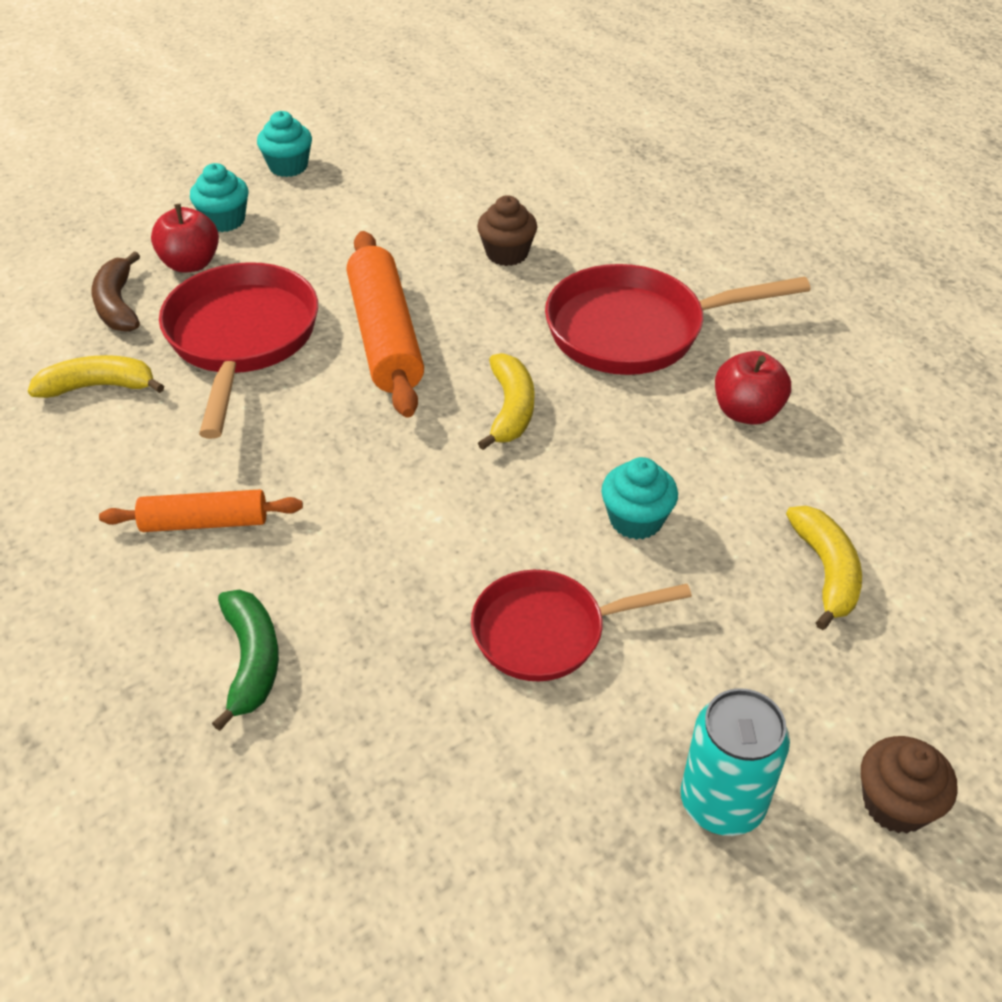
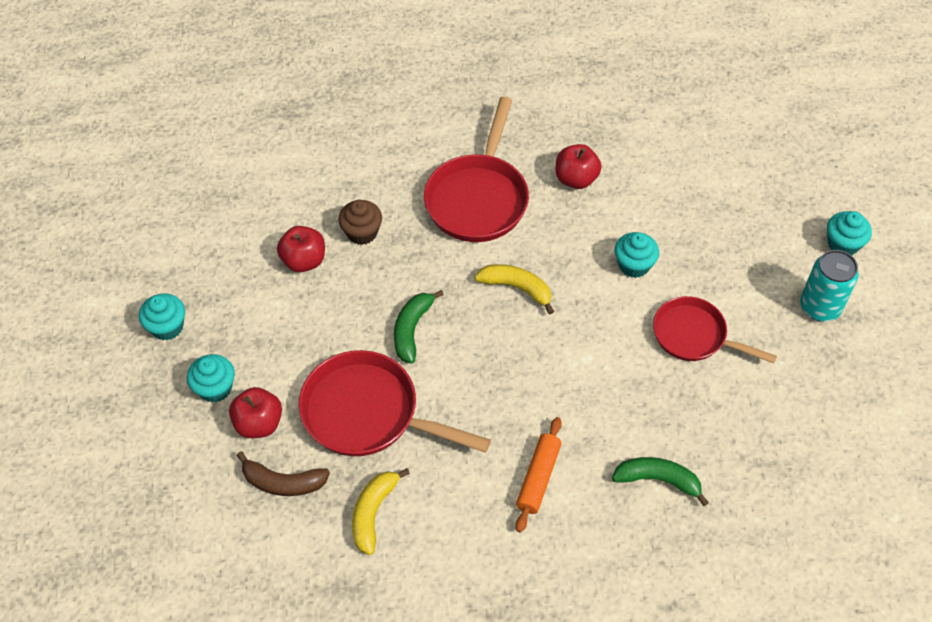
camera: 65 degrees left, 10 degrees up
(385, 336) = (412, 330): orange rolling pin -> green banana
(435, 225) = (304, 261): none -> red apple
(547, 632) = (694, 336): red pan -> red pan turned 105 degrees clockwise
(826, 571) = (704, 202): yellow banana -> none
(895, 804) = (843, 244): brown cupcake -> turquoise cupcake

